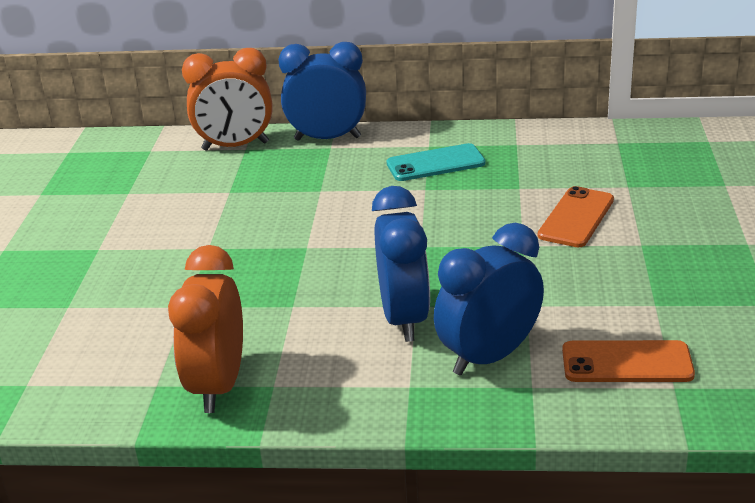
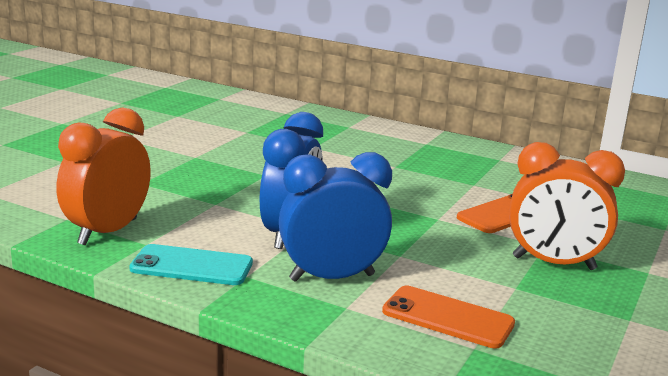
camera: 20 degrees right, 10 degrees down
(235, 146) = (280, 110): orange clock -> orange clock (554, 263)
(327, 138) = (352, 121): blue clock -> none
(435, 163) = (420, 154): turquoise phone -> turquoise phone (192, 266)

